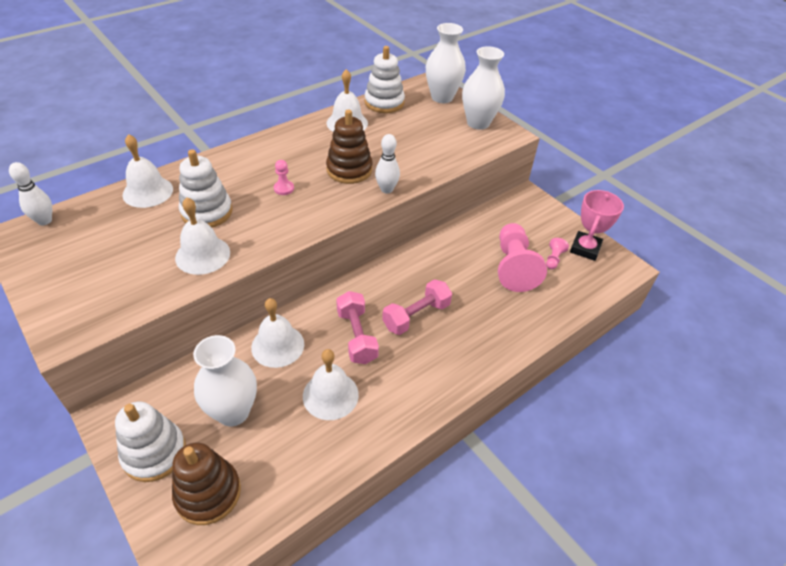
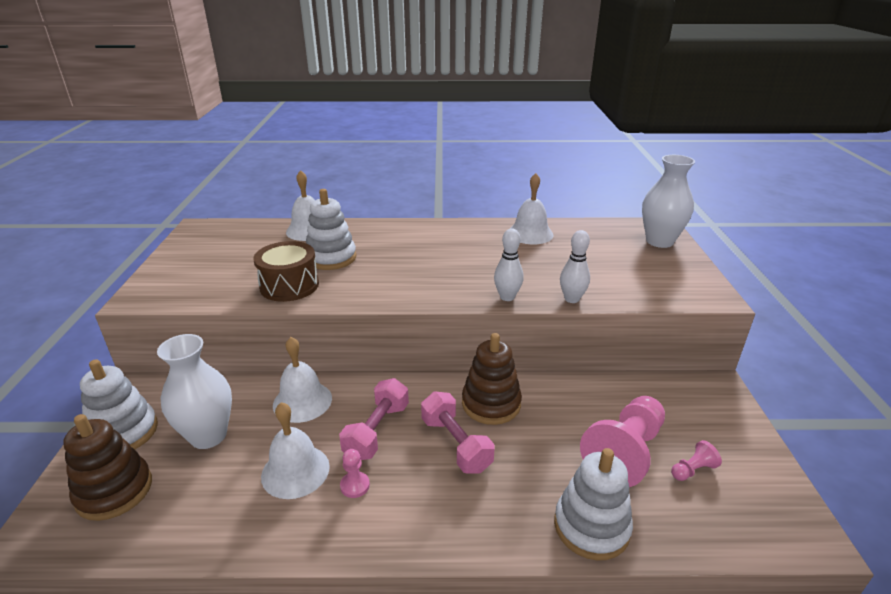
camera: 40 degrees right, 15 degrees down
(44, 221) = (224, 225): white bowling pin -> white bowling pin (572, 299)
(202, 255) = (289, 285): white bell -> brown drum
(284, 188) = (412, 263): pink pawn -> pink pawn (355, 485)
(349, 170) = (488, 269): brown stacking toy -> brown stacking toy (491, 404)
(384, 102) = (587, 229): white stacking toy -> white stacking toy (591, 526)
(416, 316) = (455, 444): pink dumbbell -> pink dumbbell turned 60 degrees clockwise
(478, 123) = (681, 275): white vase -> none
(585, 248) = (755, 480): pink trophy -> none

